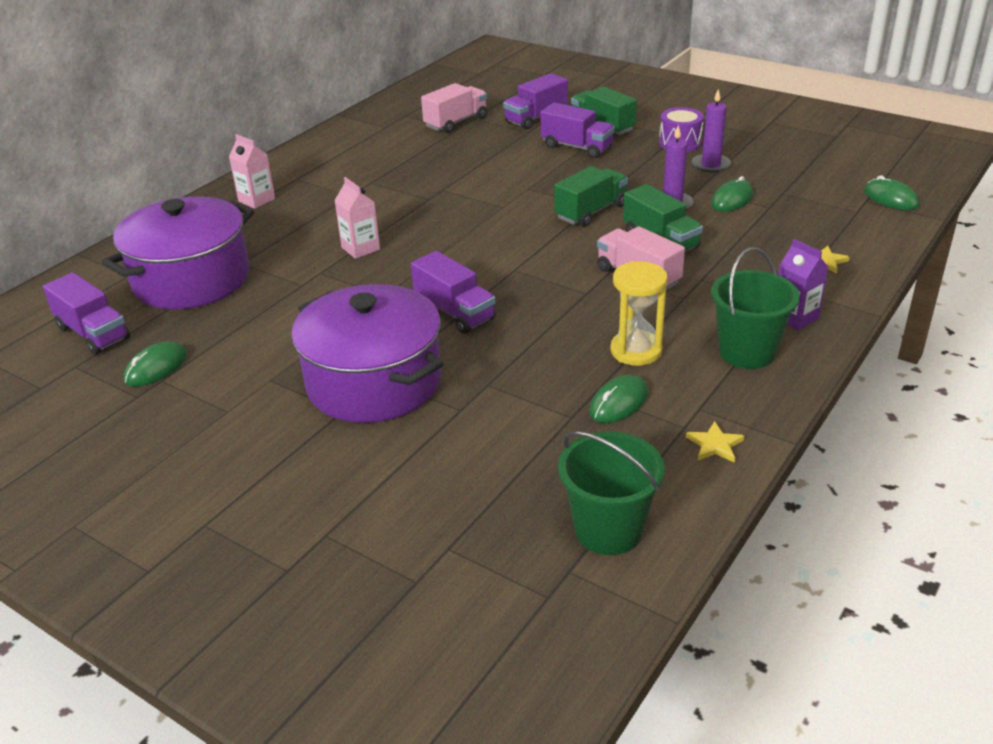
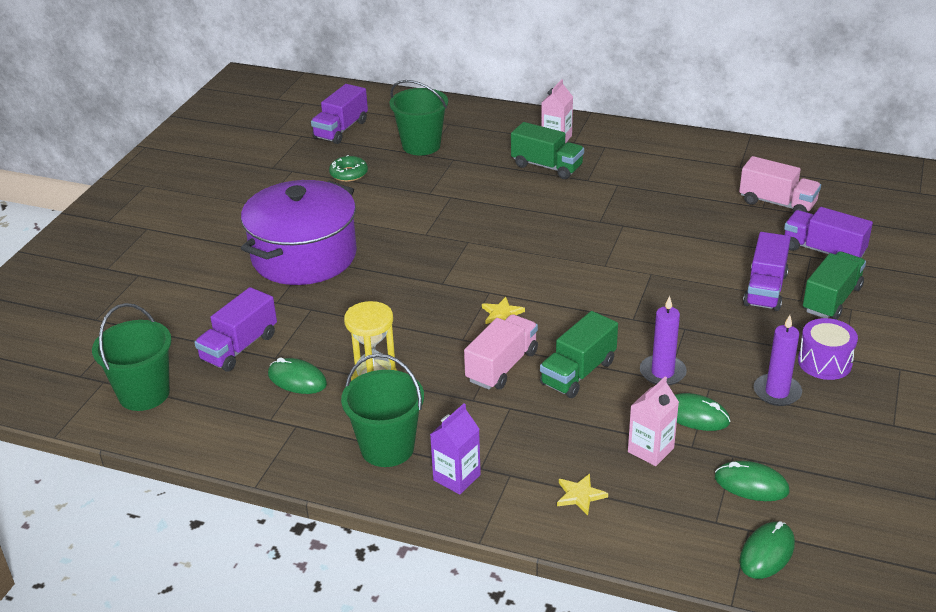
camera: 75 degrees right, 0 degrees up
(156, 368) = (305, 164): green mouse -> green mouse (751, 484)
(191, 280) = (421, 145): purple pot -> green bucket
(210, 335) = (349, 174): none -> green donut
(360, 248) = (495, 206): pink carton -> pink carton (650, 450)
(454, 312) = (409, 273): purple truck -> purple truck (239, 347)
(591, 212) = (619, 320): green truck -> green truck (547, 166)
(715, 445) = (247, 438): yellow star -> yellow star (502, 314)

